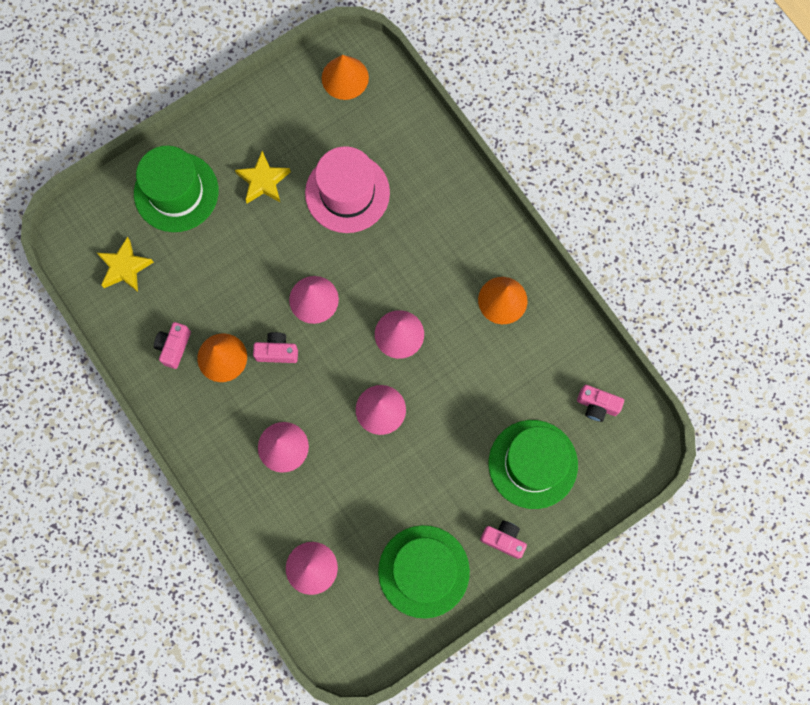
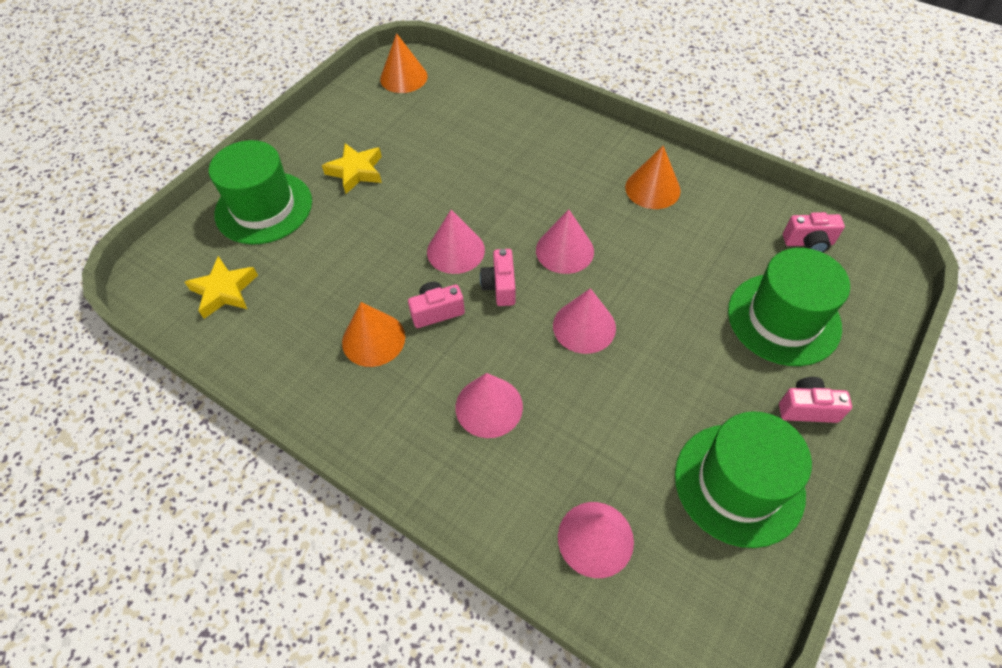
camera: 20 degrees left, 20 degrees down
(174, 347) = (310, 348): pink camera -> pink camera (500, 286)
(347, 193) = (447, 155): pink hat -> none

